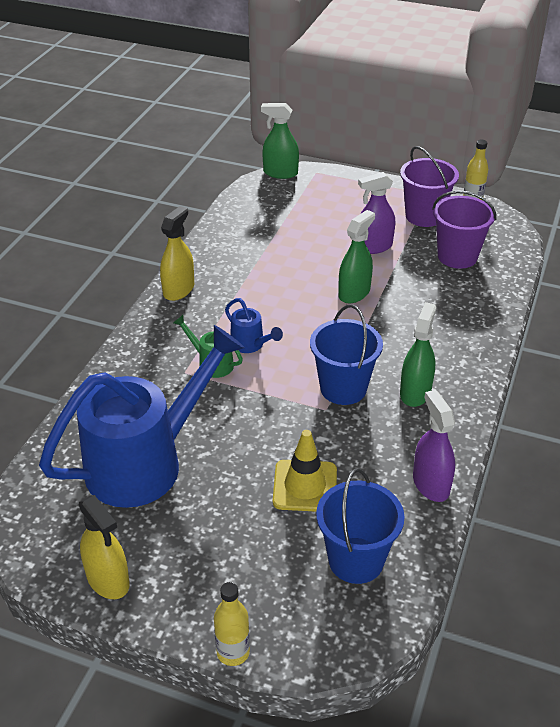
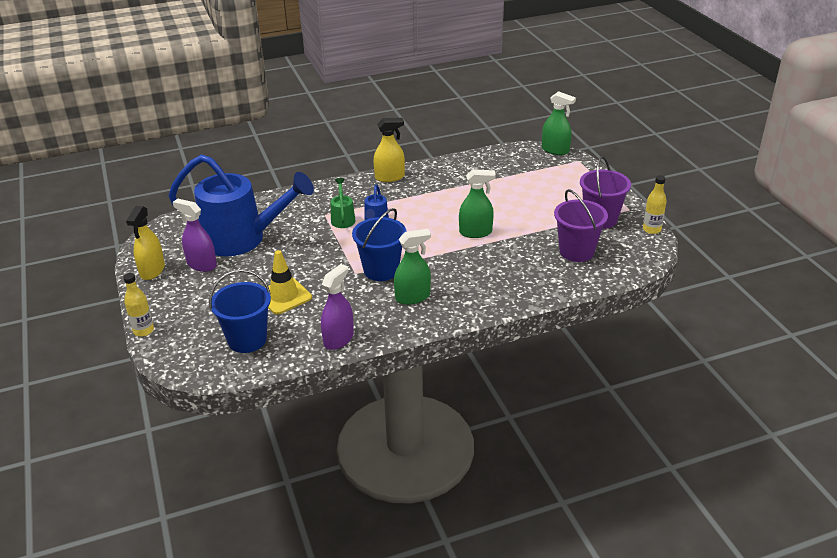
camera: 50 degrees right, 5 degrees down
(280, 173) = (555, 150): green spray bottle -> green spray bottle turned 150 degrees clockwise
(373, 247) = (534, 217): purple spray bottle -> purple spray bottle (201, 264)

